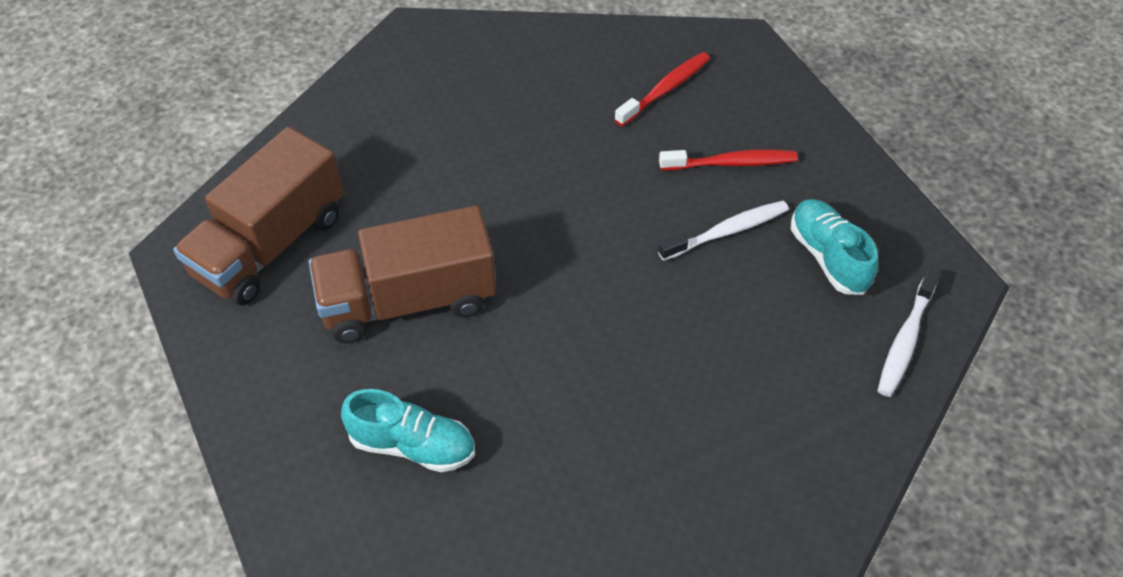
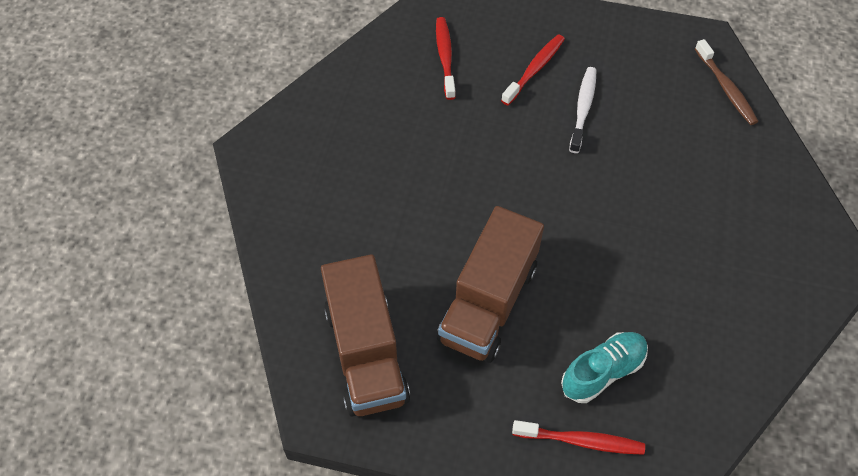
camera: 50 degrees left, 5 degrees up
(314, 475) = (581, 441): none -> red toothbrush
(828, 257) = (643, 78): turquoise shoe -> none
(905, 340) = (726, 88): white toothbrush -> brown toothbrush

